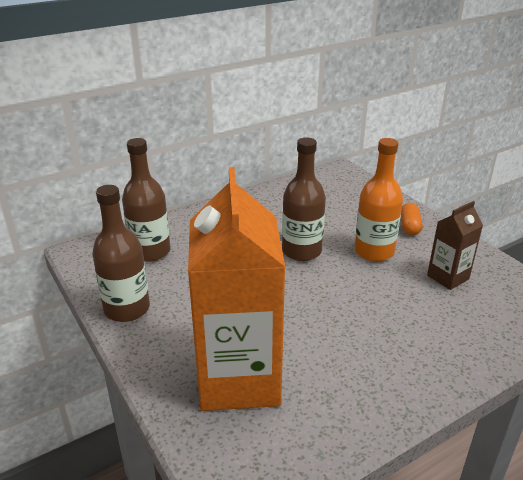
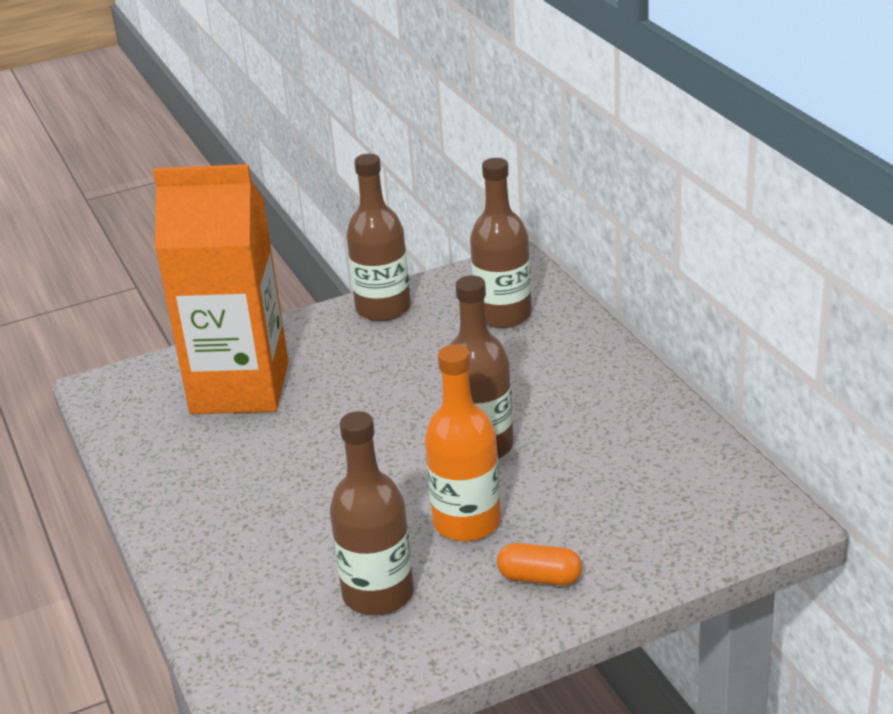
camera: 100 degrees right, 0 degrees up
(448, 277) = (378, 594): brown carton -> brown bottle

